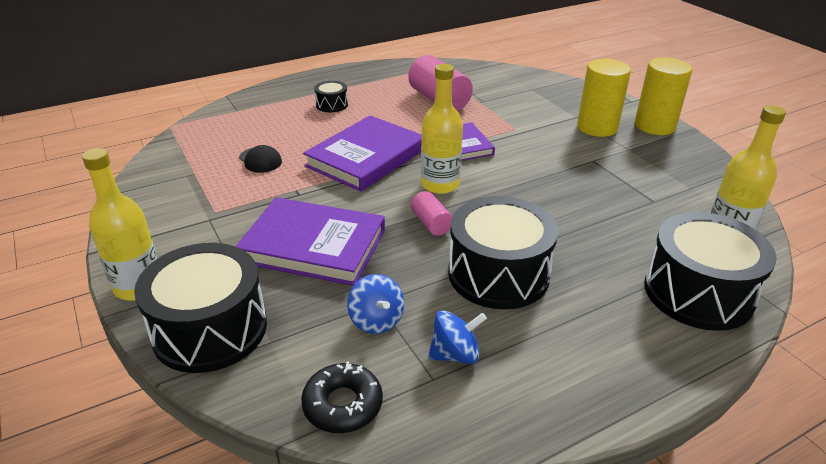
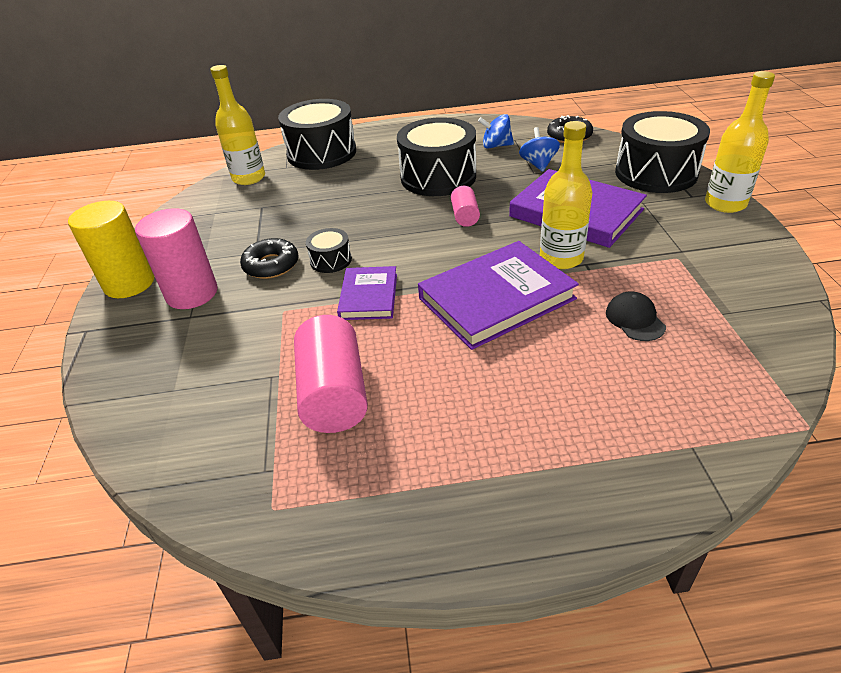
camera: 155 degrees left, 5 degrees up
(332, 105) = (515, 423): black drum -> black drum (331, 260)
(440, 184) = (432, 250): yellow bottle -> yellow bottle (561, 258)
(565, 153) = (271, 265): none -> black donut
(597, 127) = (192, 293): yellow cylinder -> pink cylinder

